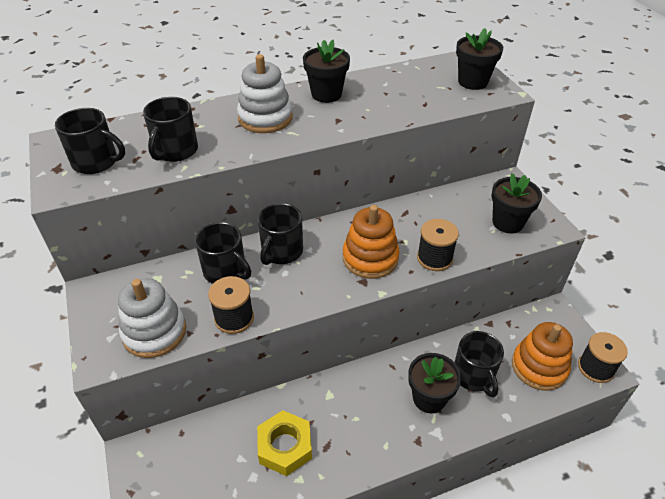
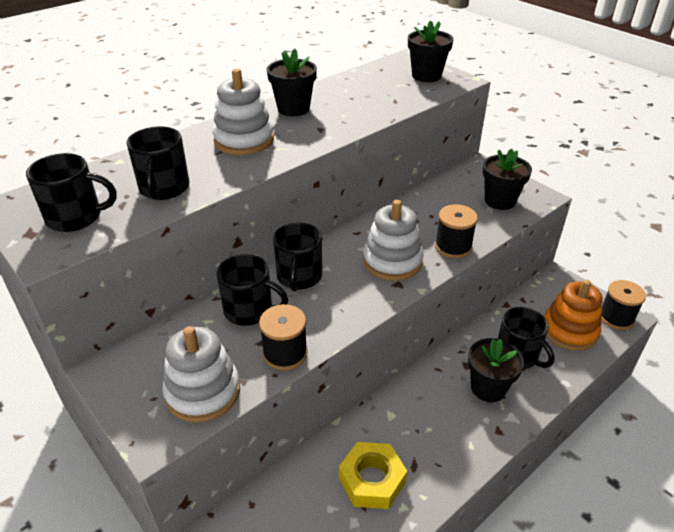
camera: 20 degrees left, 5 degrees down
(370, 258) = (392, 261): orange stacking toy -> white stacking toy

